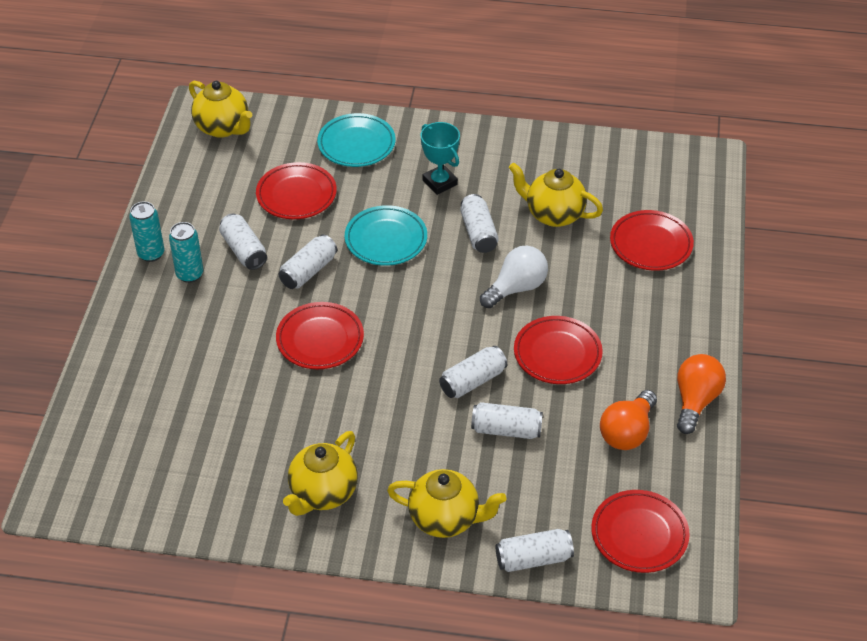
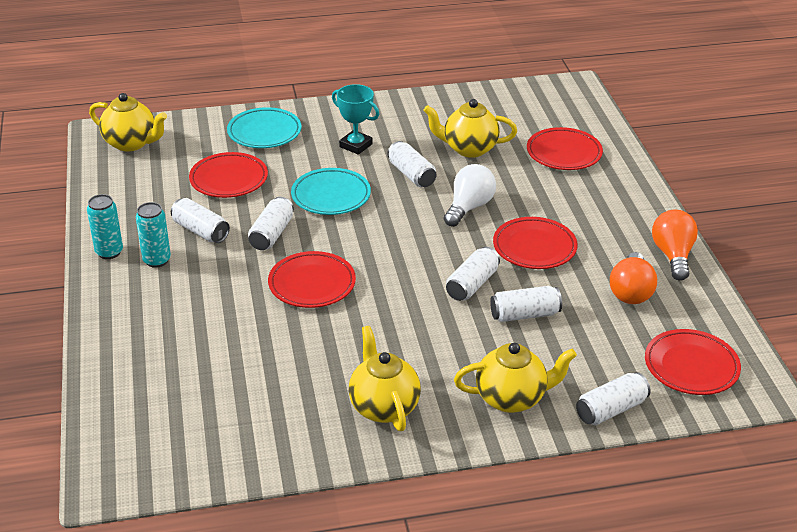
camera: 20 degrees left, 10 degrees down
(323, 493) = (383, 407): yellow teapot -> yellow teapot turned 150 degrees clockwise

